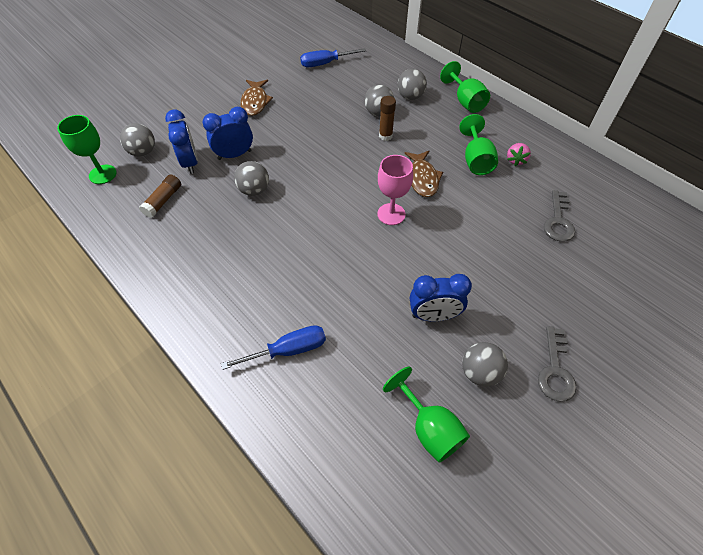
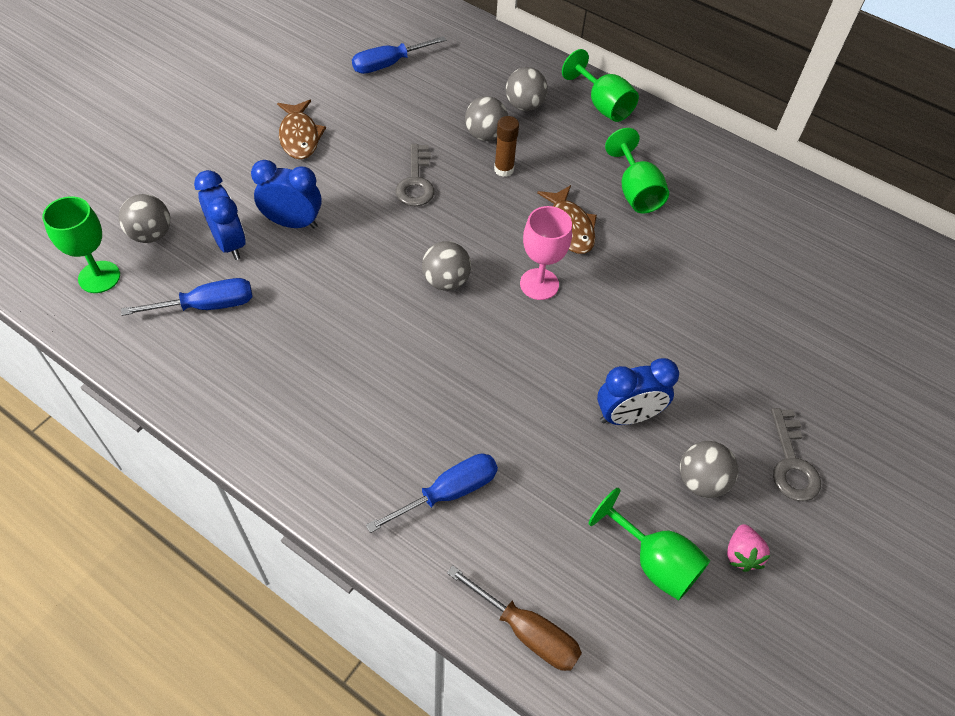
camera: 15 degrees left, 0 degrees up
(163, 200) = (207, 306): brown glue stick -> blue screwdriver
(234, 155) = (293, 223): blue clock -> blue clock turned 45 degrees clockwise
(254, 190) = (337, 273): grey ball -> grey ball (446, 281)
(318, 463) = (526, 631): none -> brown screwdriver
(515, 160) = (688, 185): pink strawberry -> pink strawberry (741, 554)
(558, 221) = (759, 265): grey key -> grey key (416, 182)

